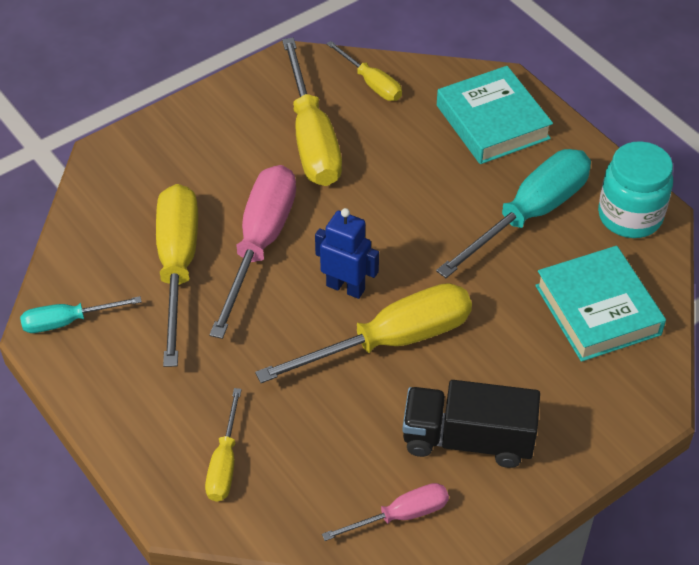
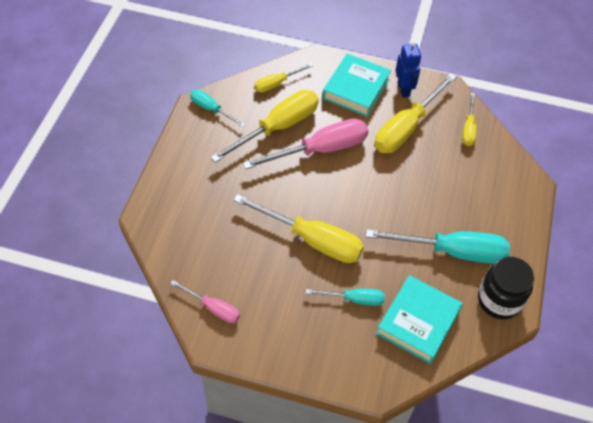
camera: 50 degrees right, 5 degrees up
(224, 463) = (185, 217): yellow screwdriver -> yellow screwdriver (277, 84)
(345, 287) = (327, 200): blue robot -> blue robot (403, 89)
(468, 439) = (281, 310): black truck -> none
(492, 122) = (499, 196): turquoise book -> turquoise book (356, 89)
(515, 352) = (354, 299): none -> turquoise screwdriver
(630, 216) = (499, 300): turquoise jar -> black jar

